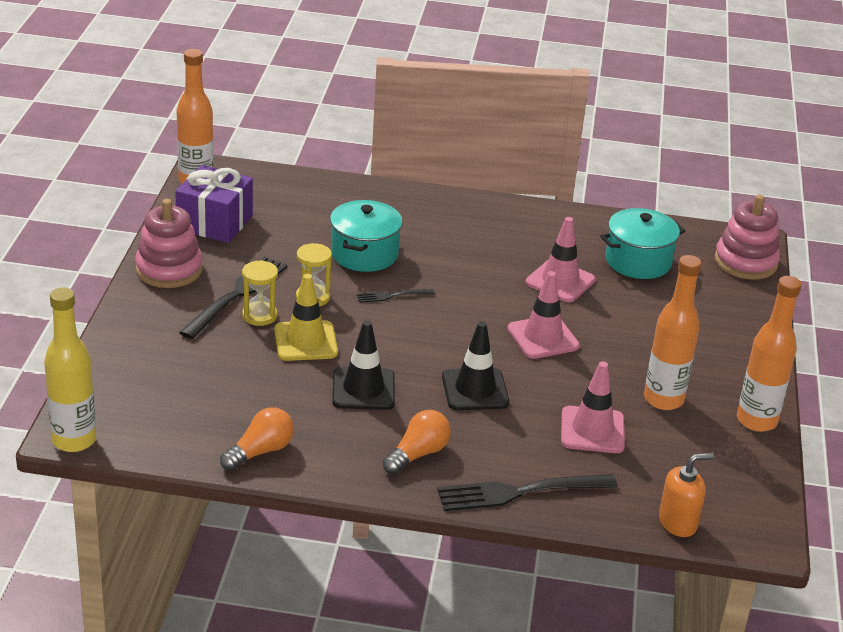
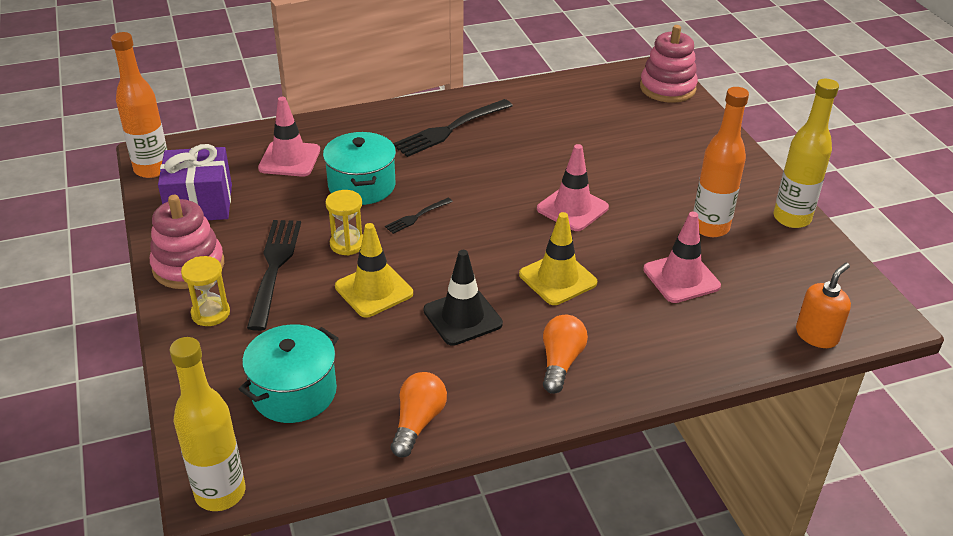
camera: 25 degrees left, 5 degrees up
(259, 315) = (311, 280): yellow hourglass -> yellow hourglass (210, 313)
(475, 390) = (557, 279): black traffic cone -> yellow traffic cone
(520, 492) = (674, 362): black fork -> black fork (450, 129)
(560, 281) = (544, 153): pink traffic cone -> pink traffic cone (289, 159)
(638, 261) = (589, 115): turquoise pot -> turquoise pot (294, 392)
(756, 420) = (791, 218): orange bottle -> yellow bottle

